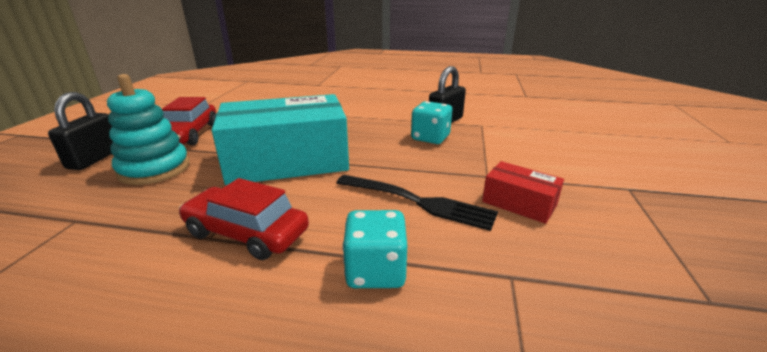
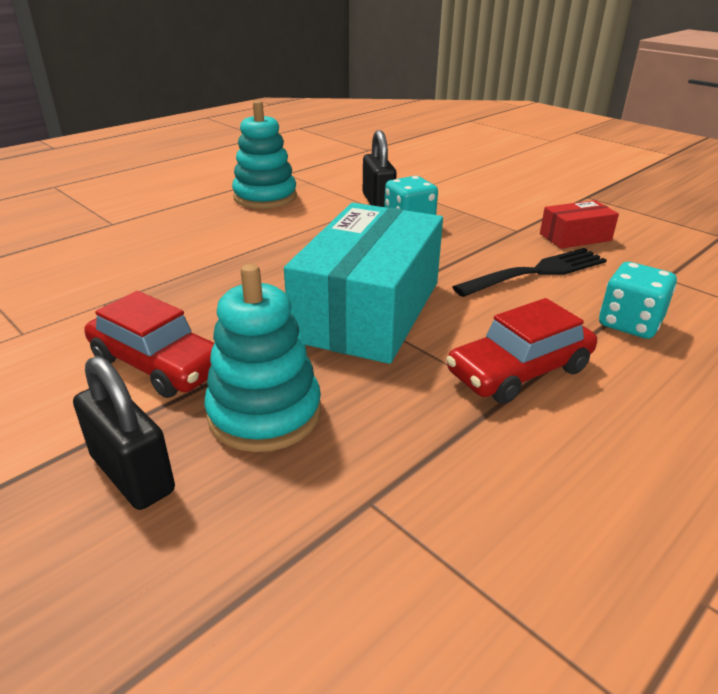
camera: 55 degrees left, 5 degrees up
(398, 97) = (265, 197): none -> turquoise stacking toy

